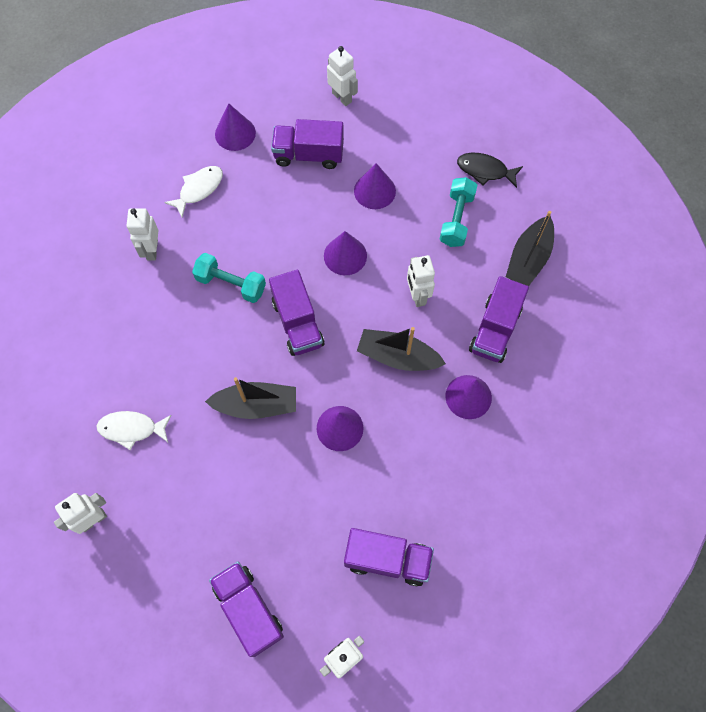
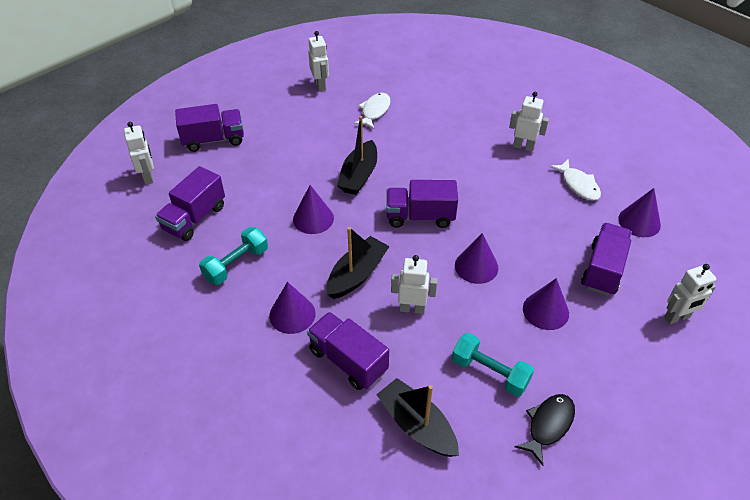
camera: 110 degrees right, 20 degrees down
(231, 284) = (474, 185): turquoise dumbbell -> turquoise dumbbell (236, 264)

